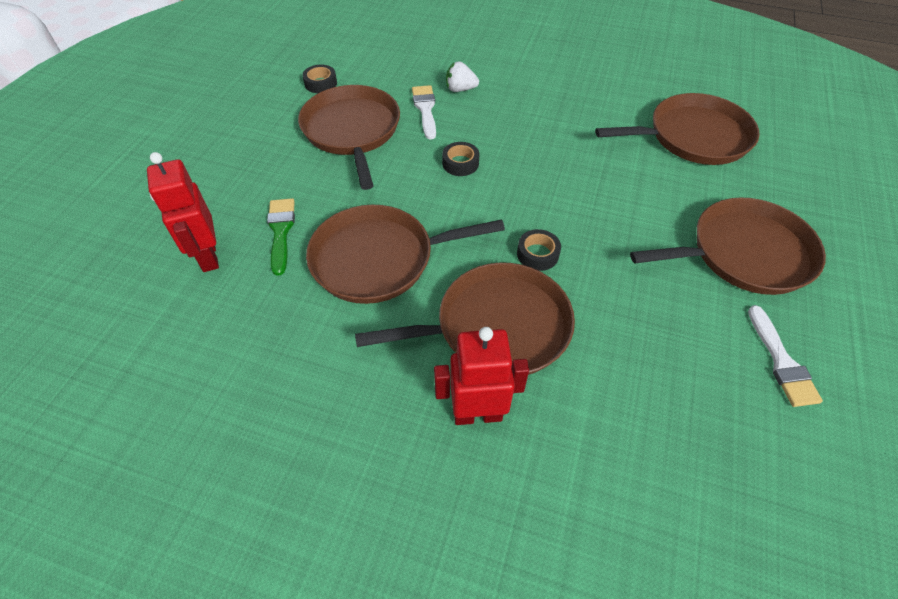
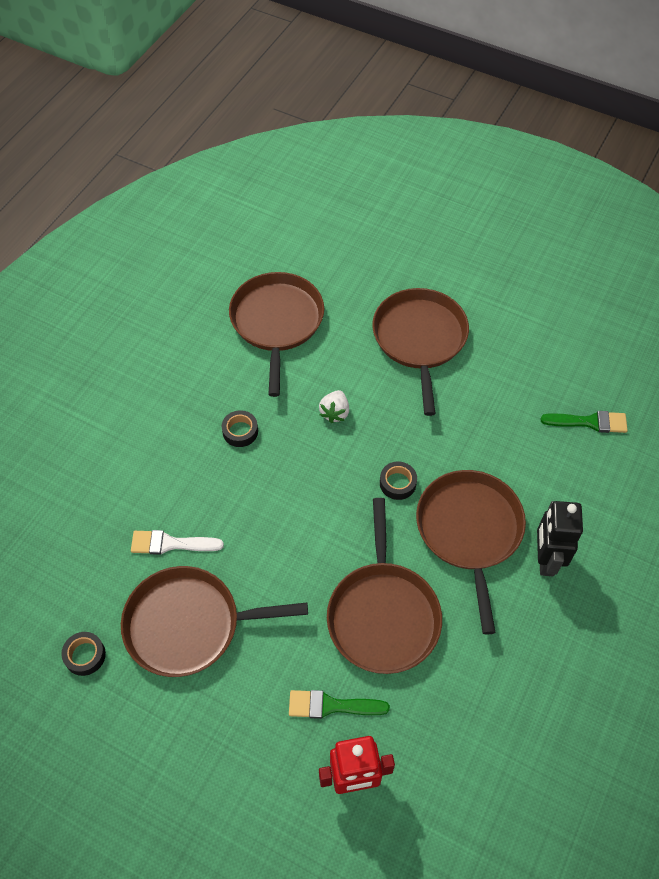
camera: 80 degrees left, 5 degrees up
(460, 89) = (145, 502): white strawberry -> white strawberry (335, 413)
(460, 163) = (268, 524): black tape -> black tape (240, 431)
(477, 414) = (545, 559): red robot -> black robot
(717, 463) = (589, 422): none -> green brush
(781, 361) = (518, 356): white brush -> none

